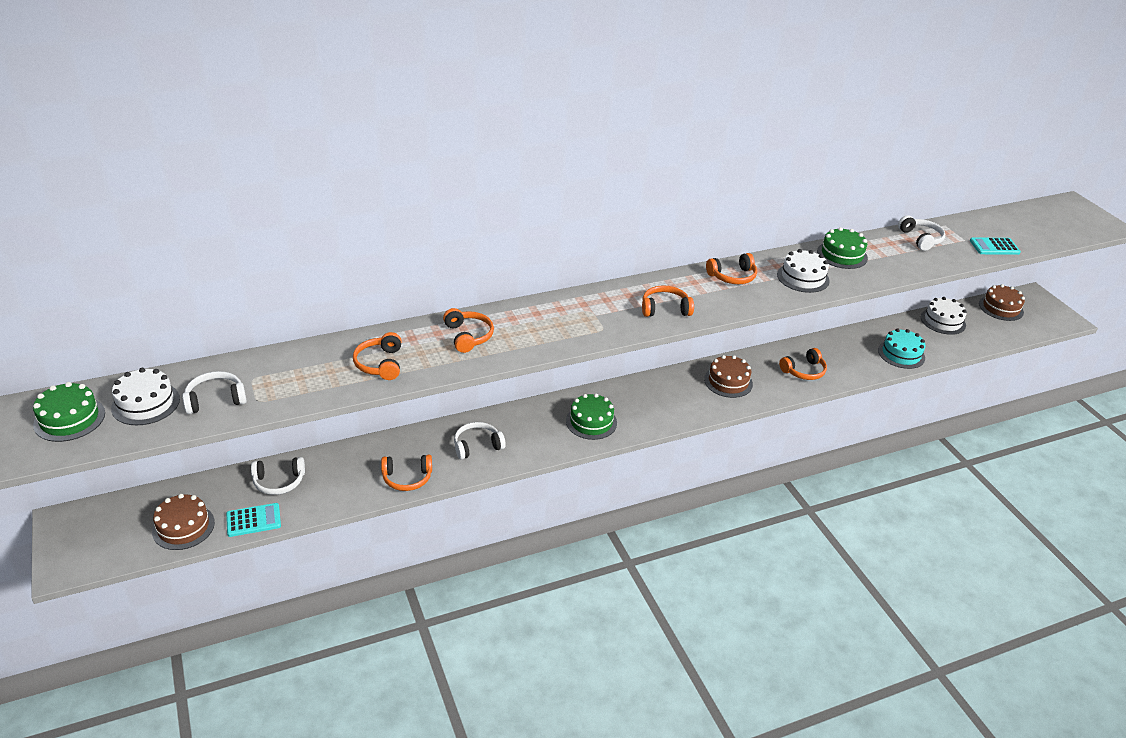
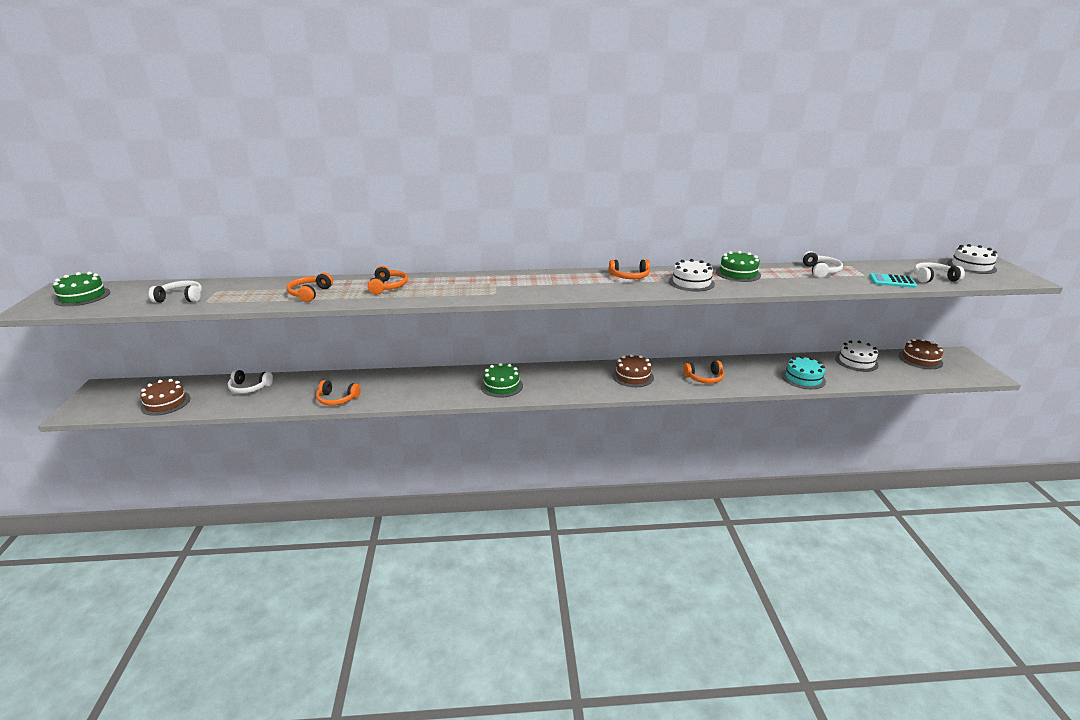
camera: 20 degrees right, 10 degrees down
(145, 403) = (136, 295): white cake -> white cake (971, 266)
(253, 520) = (212, 407): turquoise calculator -> none
(477, 446) = (403, 388): white headphones -> white headphones (933, 278)
(665, 309) = (556, 288): orange headphones -> none

